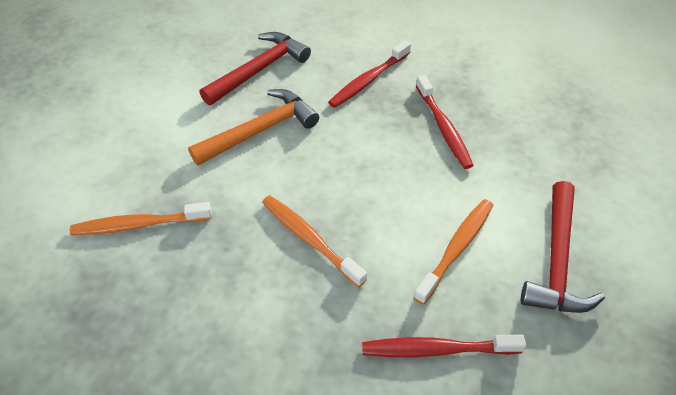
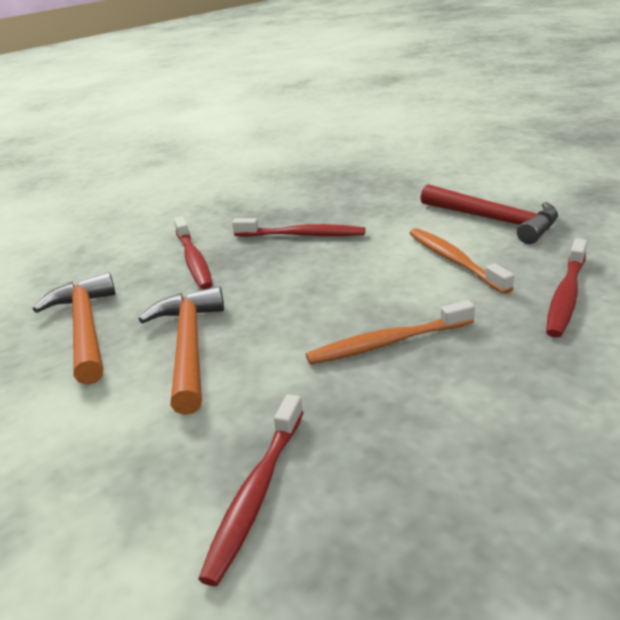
camera: 60 degrees left, 20 degrees down
(139, 224) = (256, 493): orange toothbrush -> red toothbrush
(259, 70) = (85, 328): red hammer -> orange hammer

